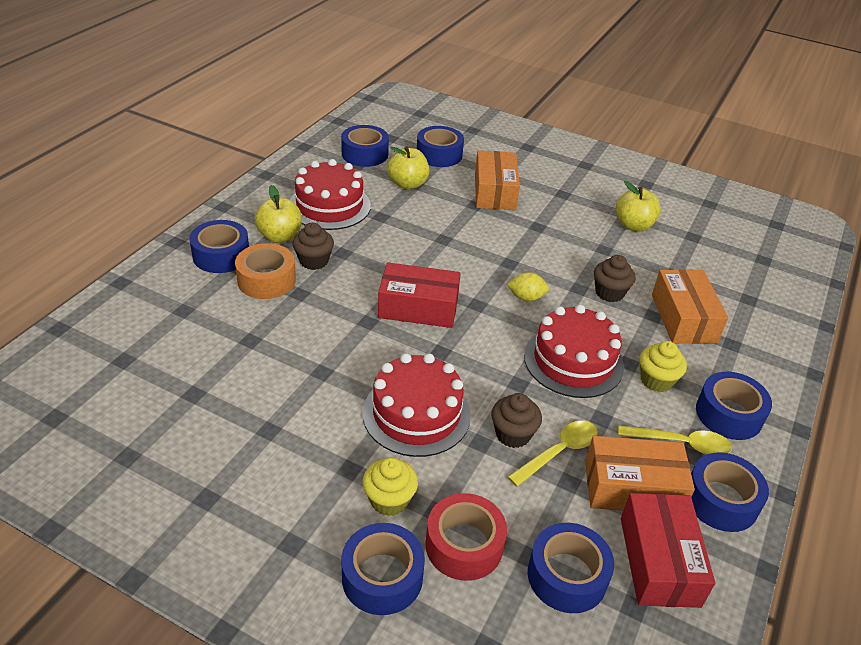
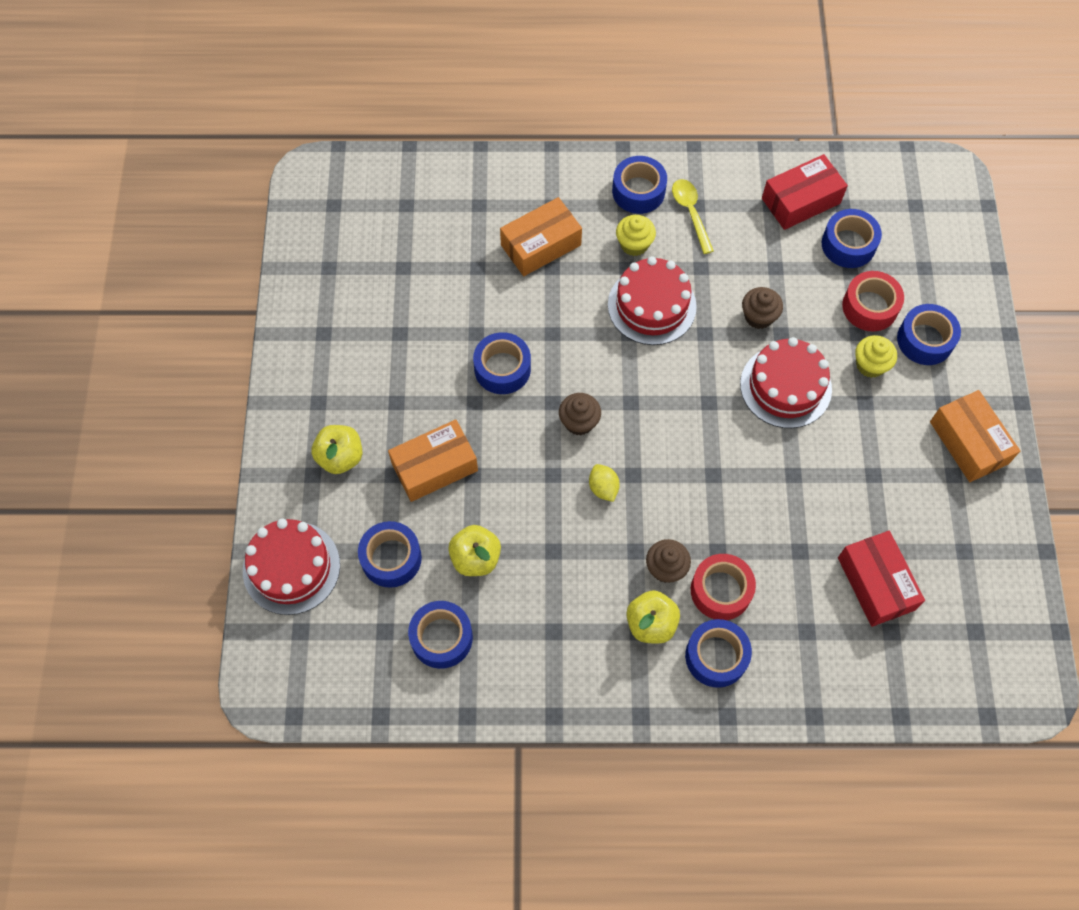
camera: 115 degrees left, 25 degrees up
(266, 280) = (721, 590): orange tape -> red tape
(329, 205) = (568, 611): red cake -> red cake (291, 567)
(418, 308) = (668, 445): red box -> red box (876, 583)
(526, 297) = (594, 369): yellow lemon -> yellow lemon (603, 488)
(558, 452) = (754, 283): yellow spoon -> none
(609, 293) = (542, 308): brown cupcake -> brown cupcake (579, 422)
(632, 487) = (753, 230): orange box -> orange box (968, 442)
(633, 225) = (416, 321): yellow apple -> yellow apple (340, 457)
(721, 500) = (726, 179): blue tape -> blue tape (502, 368)

